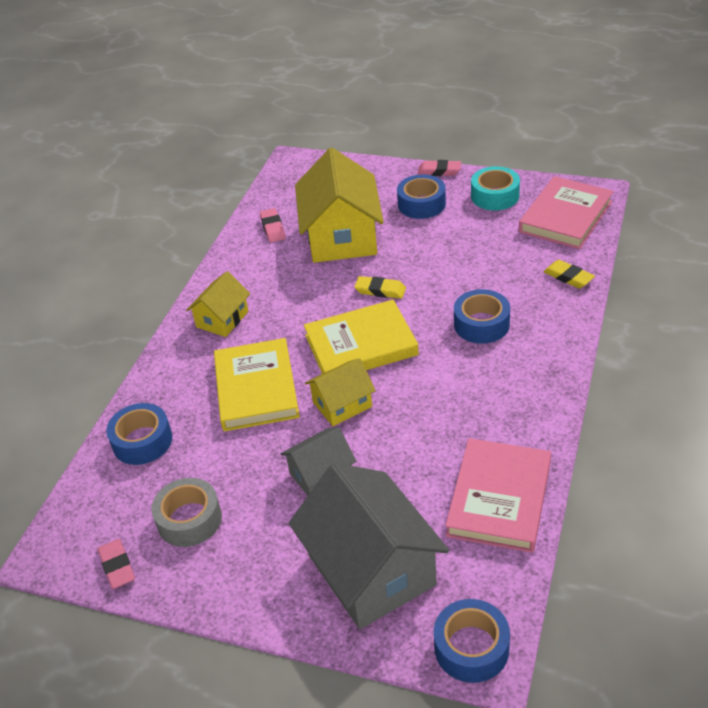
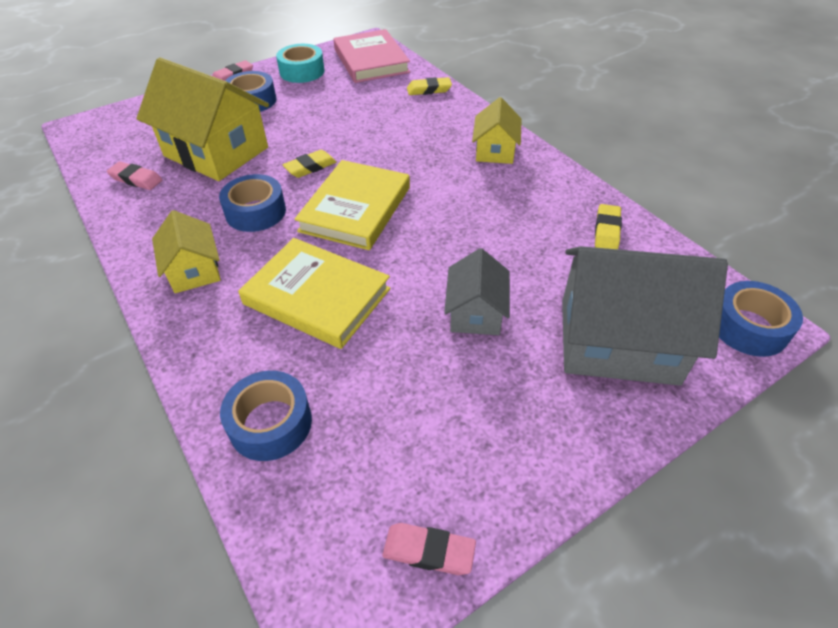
camera: 55 degrees left, 5 degrees up
(189, 519) = (428, 442): grey tape -> none
(342, 404) = (408, 255): yellow house -> yellow house (495, 150)
(481, 324) = (420, 144): blue tape -> blue tape (256, 212)
(499, 498) = (606, 230): pink book -> yellow eraser

